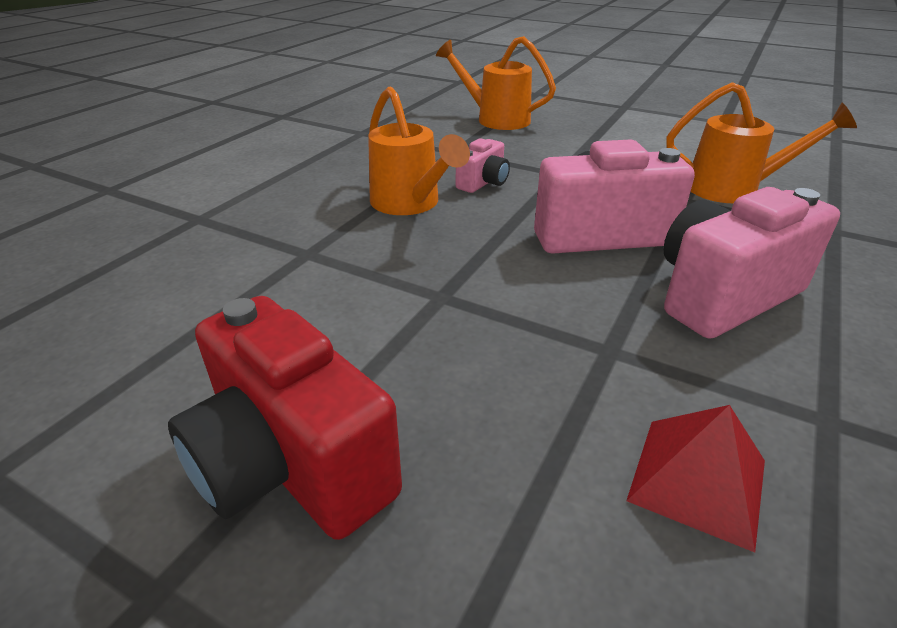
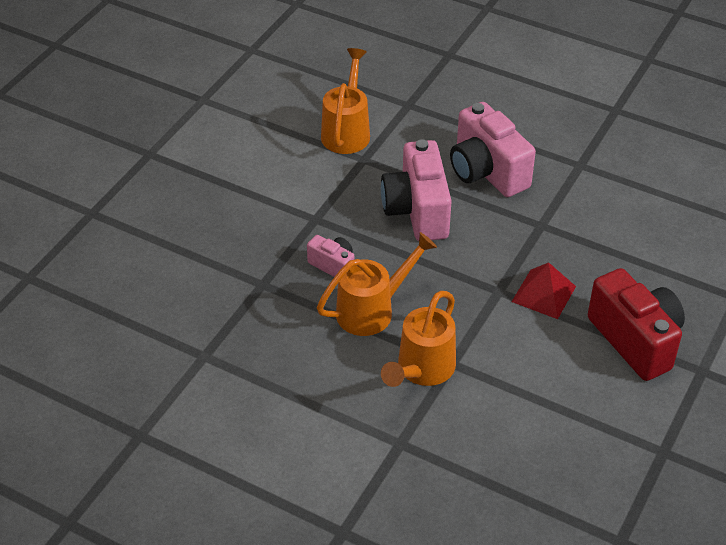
camera: 90 degrees left, 10 degrees up
(291, 464) = (635, 340): red camera -> red camera turned 75 degrees counterclockwise
(496, 119) = (175, 250): orange watering can -> orange watering can (422, 370)
(697, 480) = (620, 212): red pyramid -> red pyramid (544, 294)

